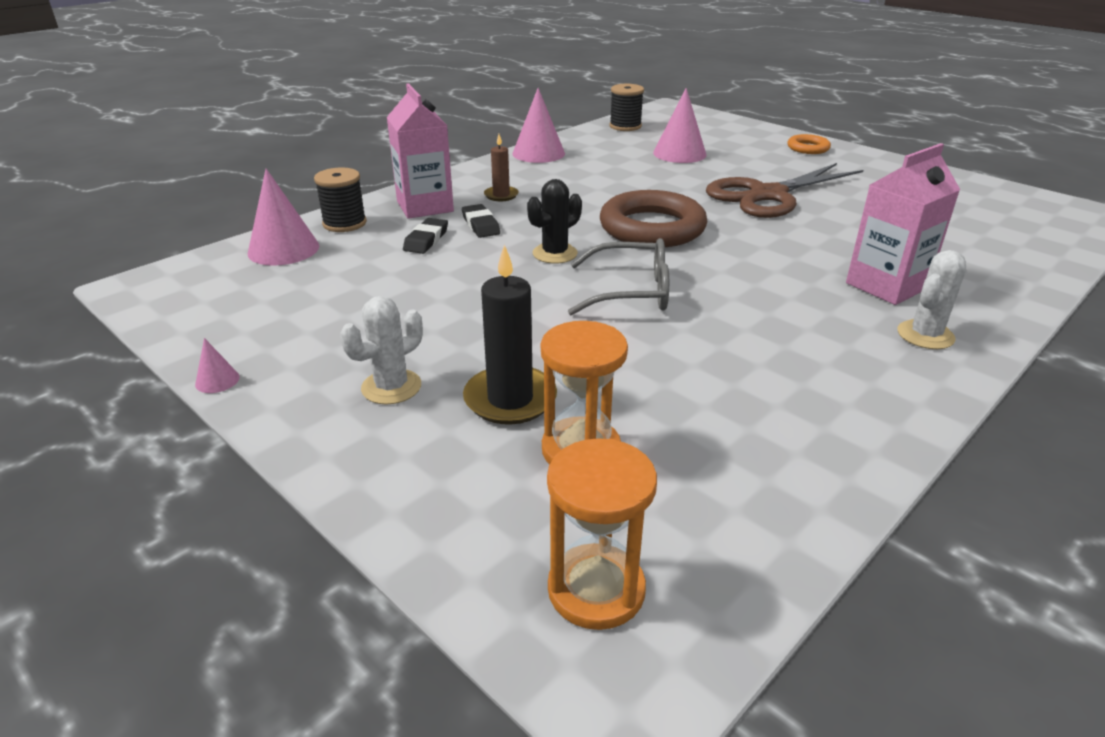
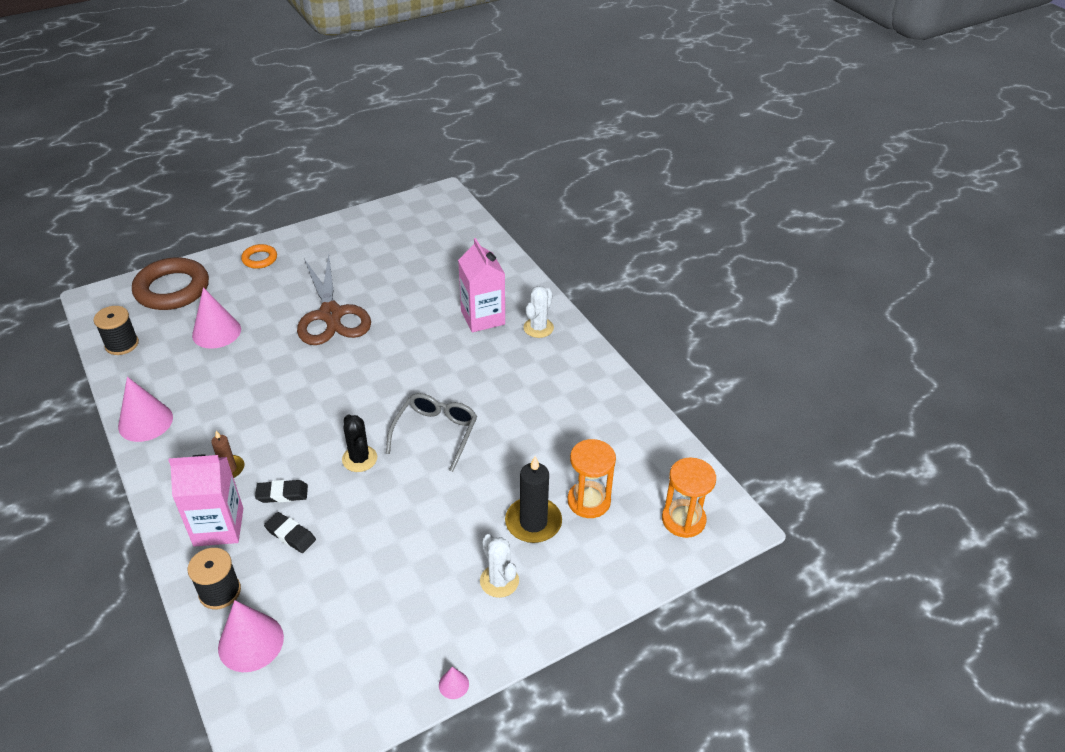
camera: 75 degrees left, 10 degrees up
(652, 228) = (348, 393): brown ring -> brown ring (172, 289)
(925, 335) = (538, 328): white cactus -> white cactus turned 60 degrees clockwise

